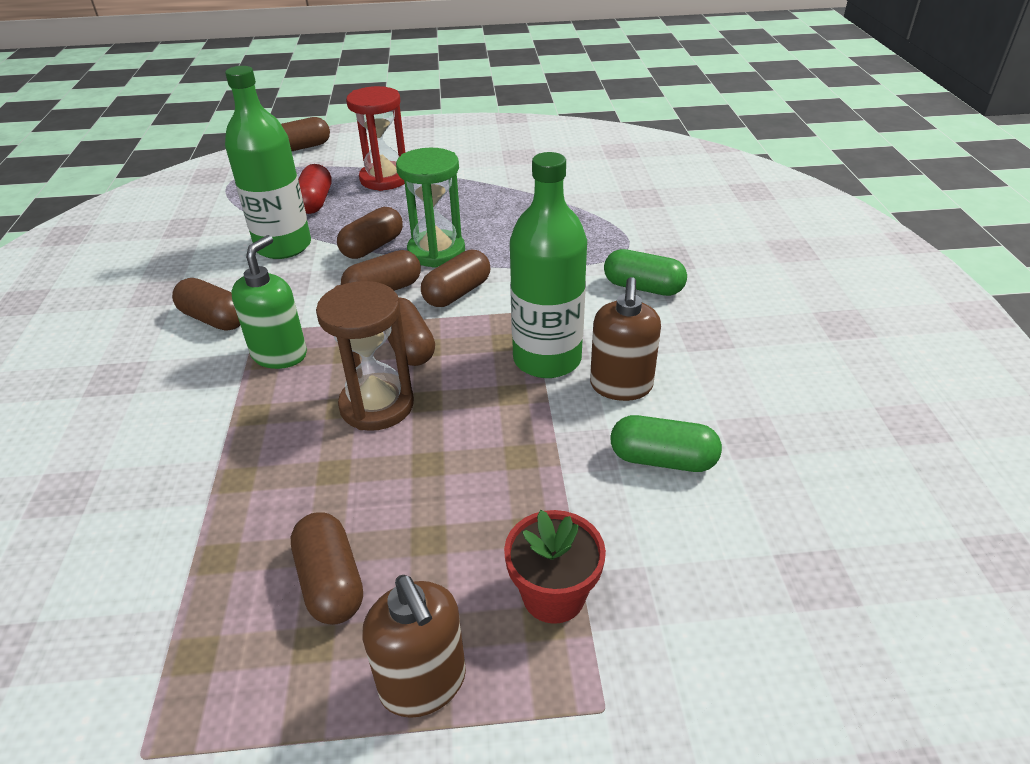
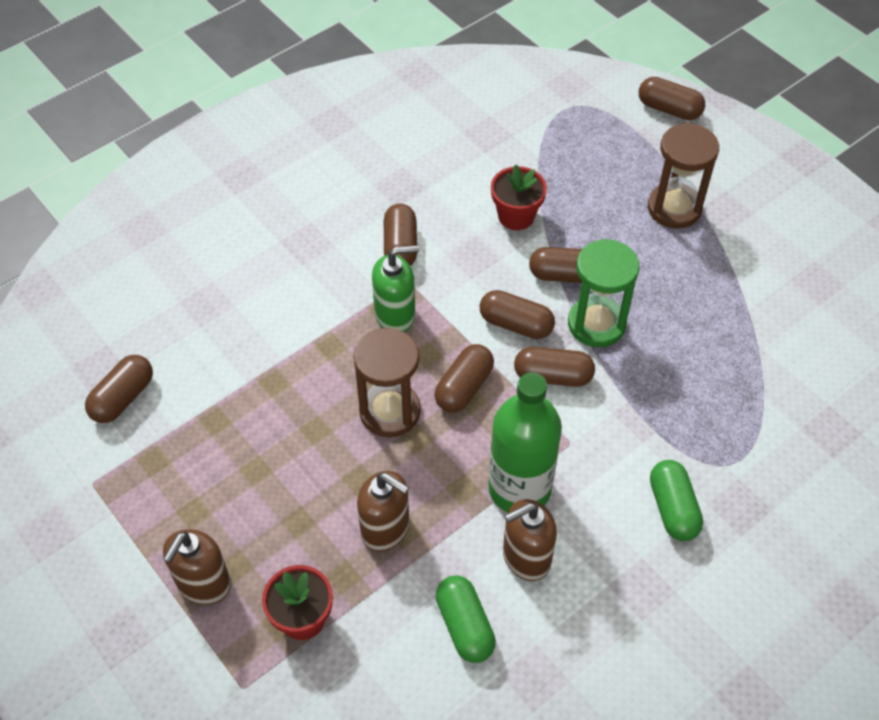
camera: 55 degrees right, 15 degrees up
(283, 246) = (516, 216): green bottle -> red flower pot
(315, 202) = (593, 187): red capsule -> none
(331, 582) = (236, 491): brown capsule -> brown capsule (123, 398)
(384, 179) = (674, 208): red hourglass -> brown hourglass
(504, 469) = (385, 529): none -> brown soap dispenser

